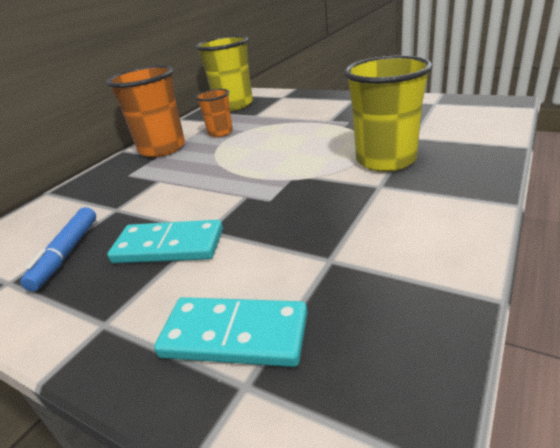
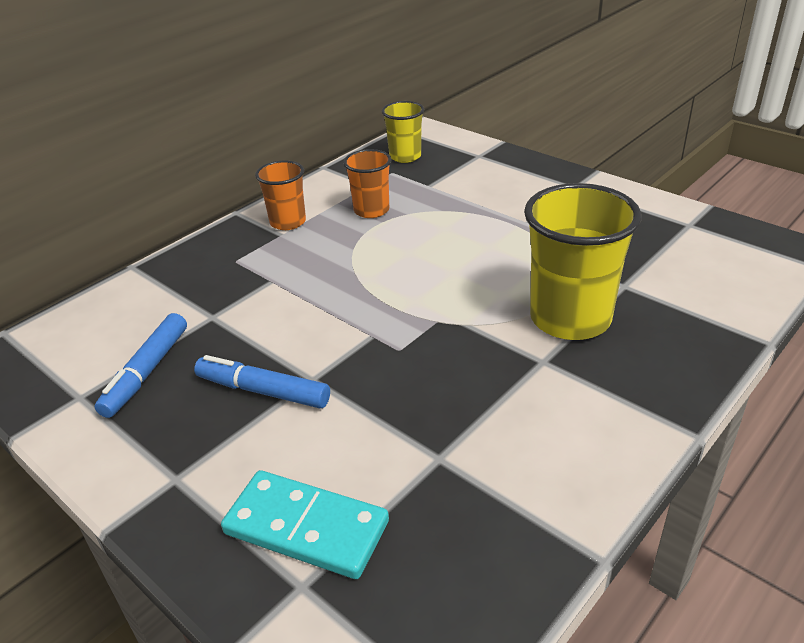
camera: 10 degrees right, 5 degrees up
(162, 148) = (288, 222): orange cup -> orange cup, size x0.56
(169, 246) = (263, 391): turquoise domino -> blue marker
(234, 105) = (405, 156): yellow cup -> yellow cup, size x0.56

